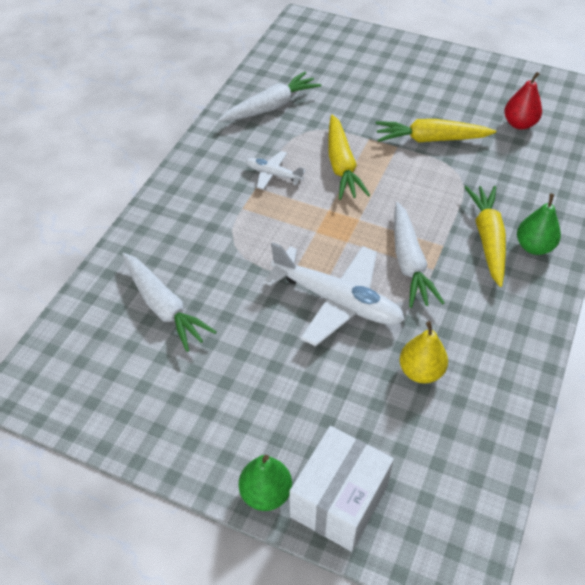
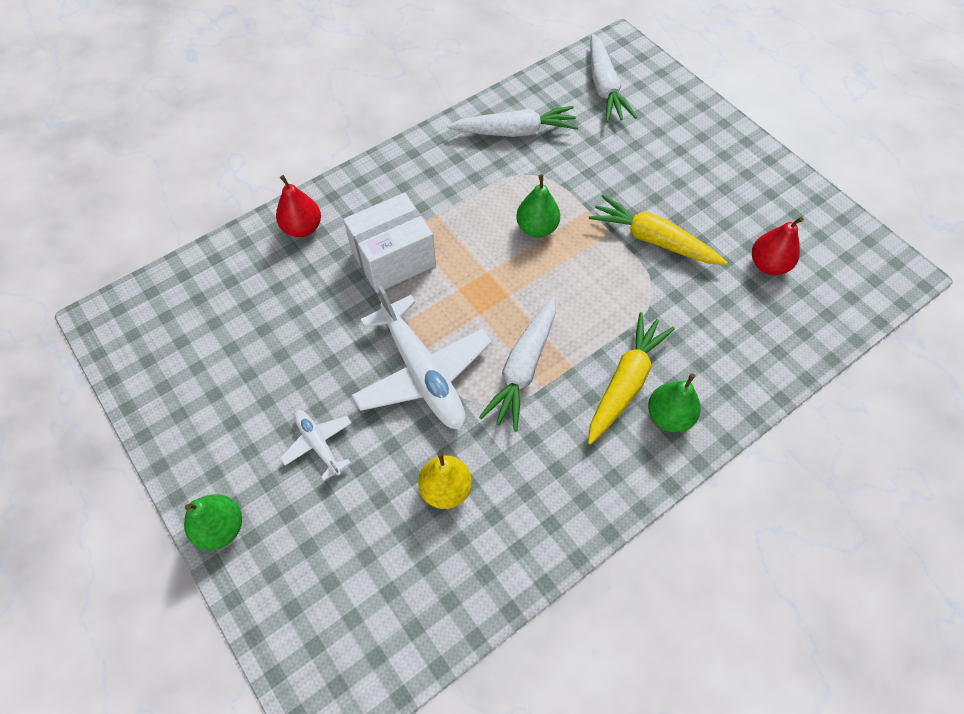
camera: 30 degrees right, 10 degrees up
(151, 242) = (302, 228): none -> red pear
(164, 307) = (267, 299): white carrot -> white carrot (604, 87)
(273, 174) = (463, 208): white plane -> white plane (318, 444)
(339, 501) = (275, 573): white box -> white box (393, 258)
(341, 165) = (537, 228): yellow carrot -> green pear

